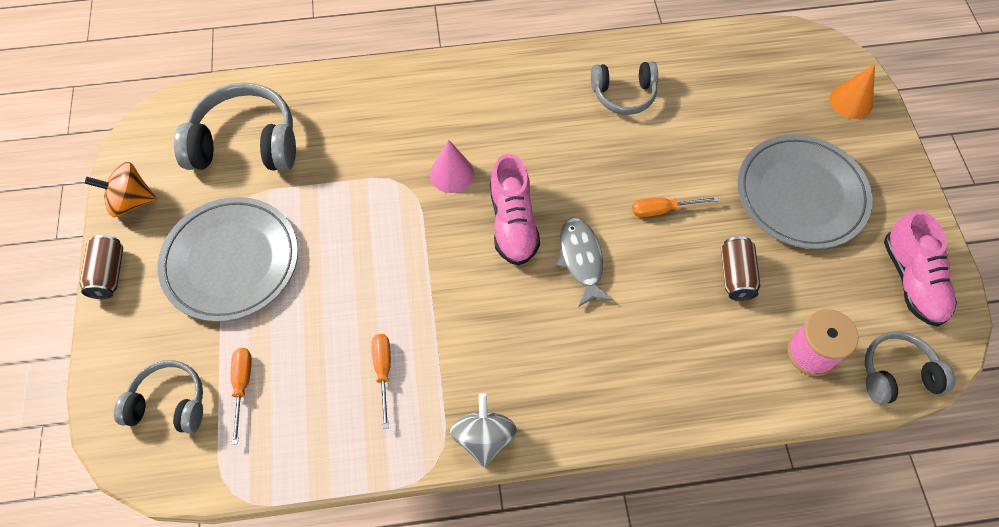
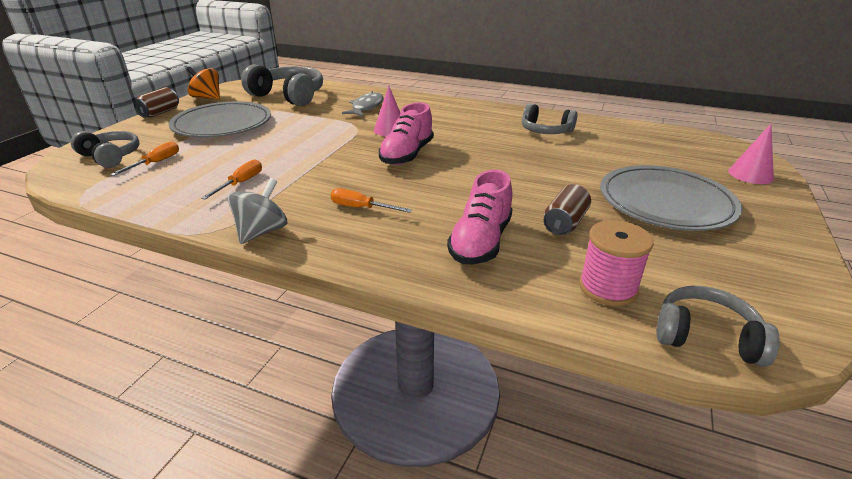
camera: 30 degrees right, 30 degrees down
(581, 259) = (438, 180): grey fish -> grey fish (366, 107)
(663, 209) = (528, 178): orange screwdriver -> orange screwdriver (361, 208)
(851, 101) = (750, 174): orange cone -> pink cone
(912, 280) = (765, 280): pink shoe -> pink shoe (481, 242)

